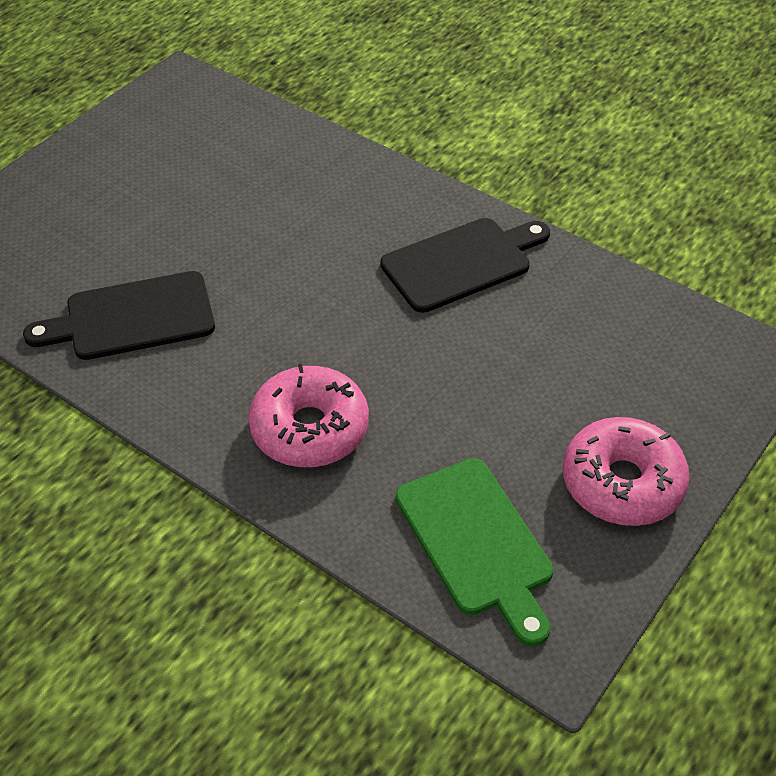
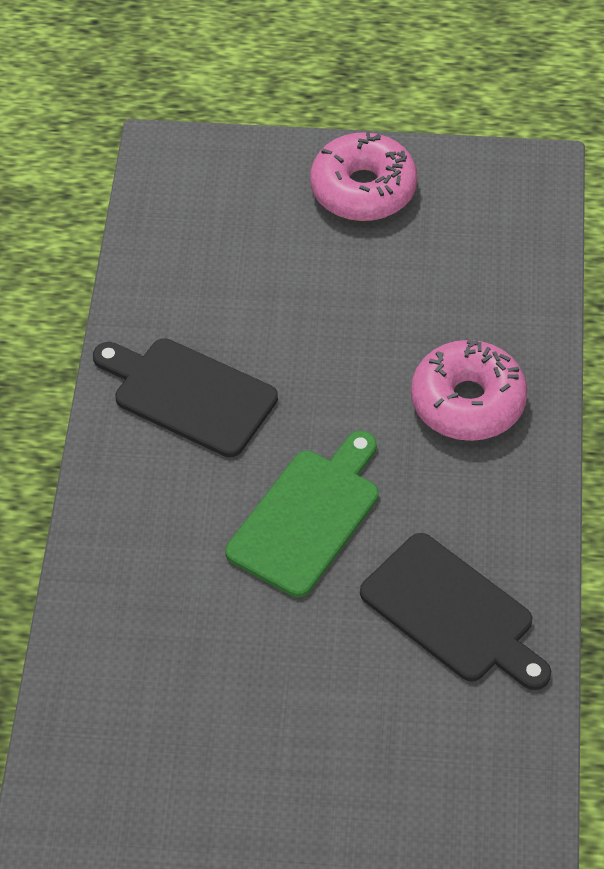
camera: 120 degrees left, 5 degrees up
(477, 542) = (486, 247): green cutting board -> green cutting board (307, 517)

